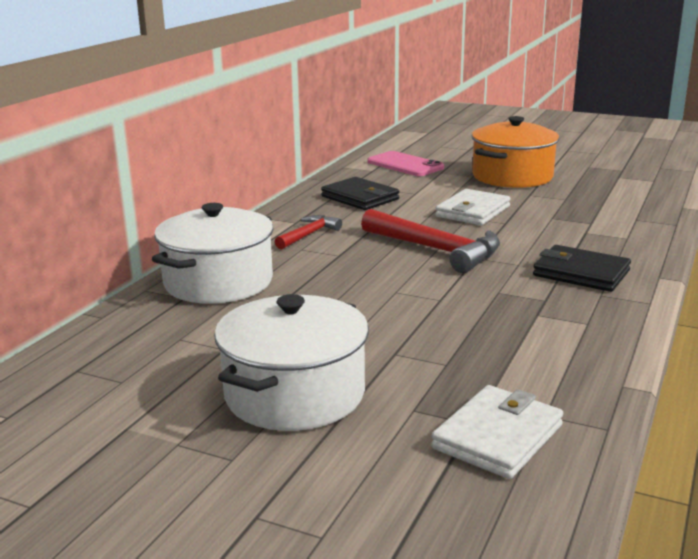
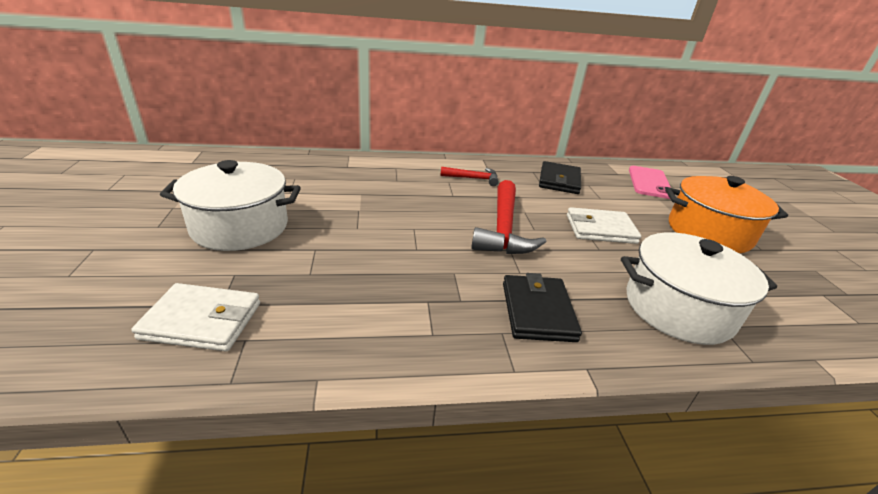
camera: 55 degrees right, 10 degrees up
(218, 282) = (374, 170): white pot -> white pot (678, 308)

